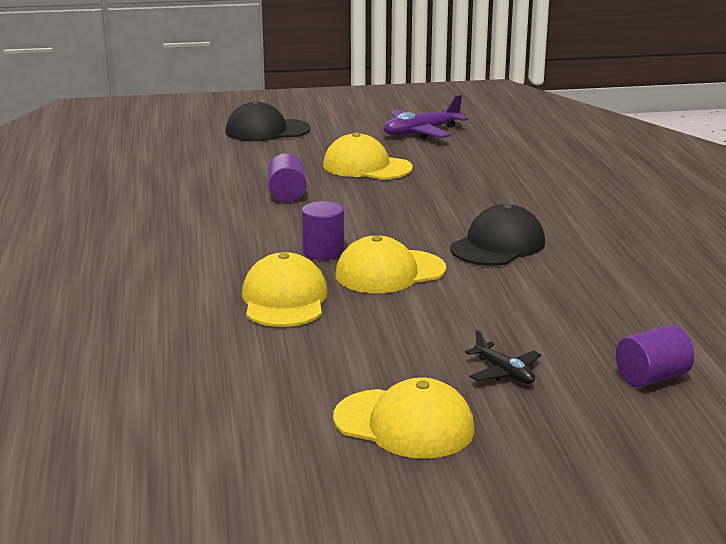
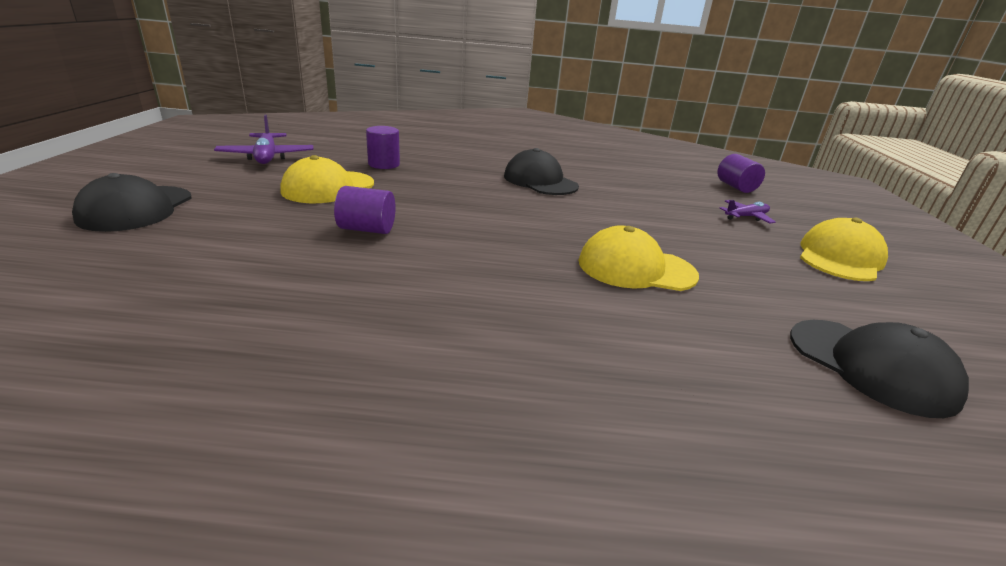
camera: 80 degrees left, 5 degrees up
(153, 394) = (871, 366): none -> black cap
(323, 251) = (528, 236): purple cylinder -> purple cylinder (384, 164)
(389, 272) = (581, 220): yellow cap -> none
(504, 372) = (746, 217): black plane -> purple plane

